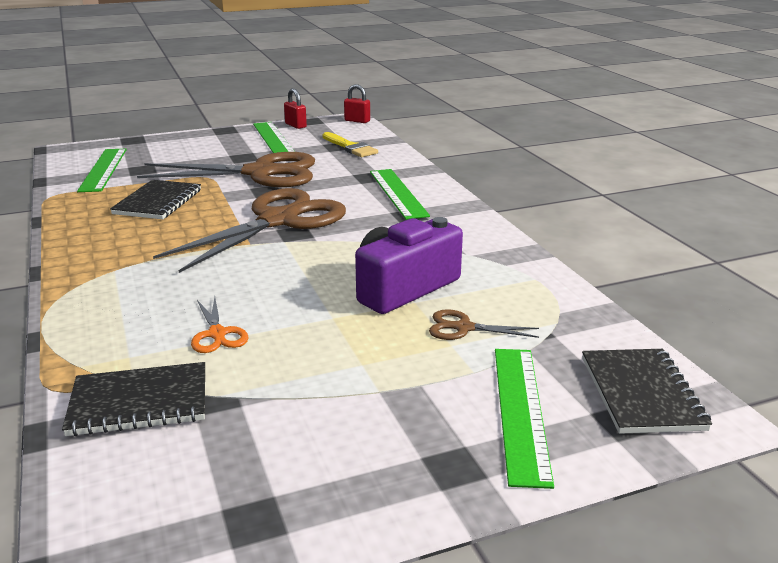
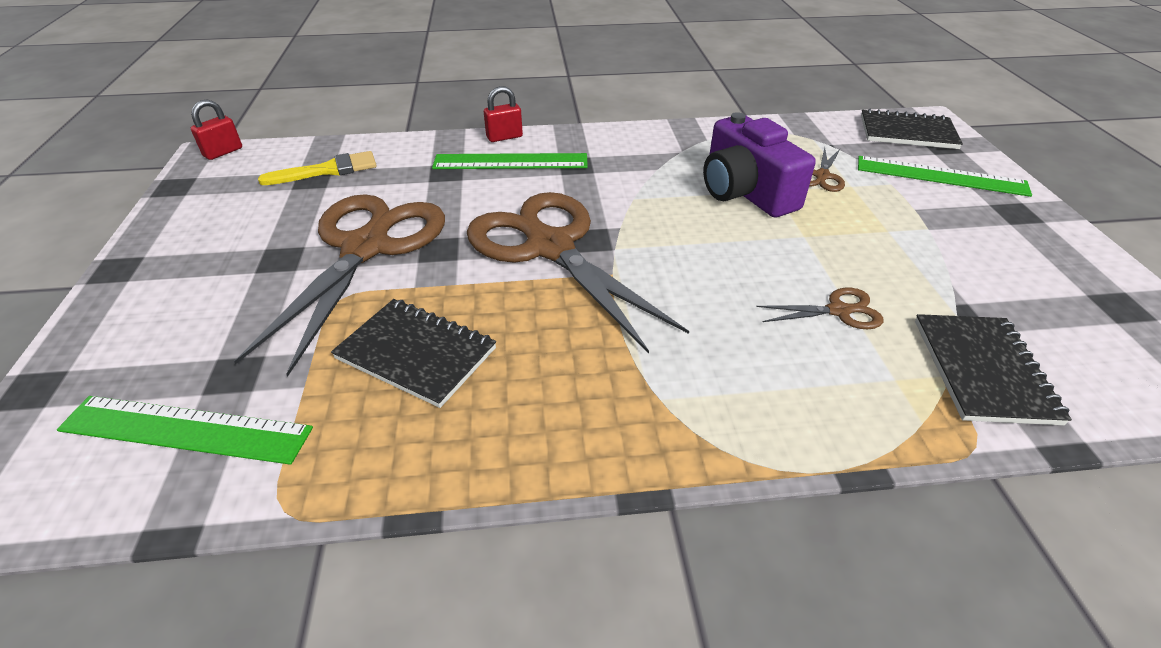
camera: 75 degrees left, 15 degrees up
(217, 334) = (838, 311): orange scissors -> brown scissors
(273, 139) = (222, 225): green ruler -> none
(295, 125) = (181, 200): red padlock -> red padlock (504, 137)

